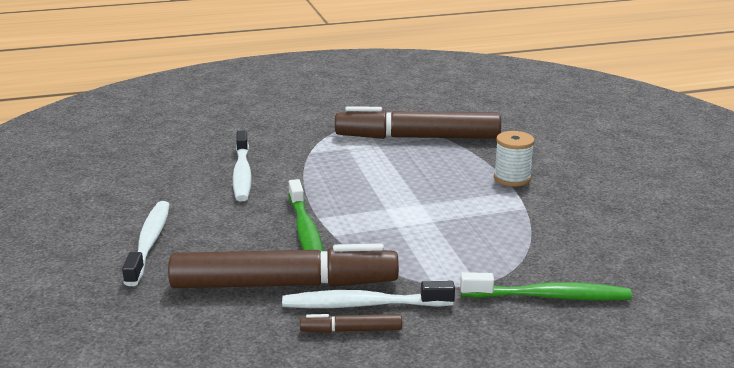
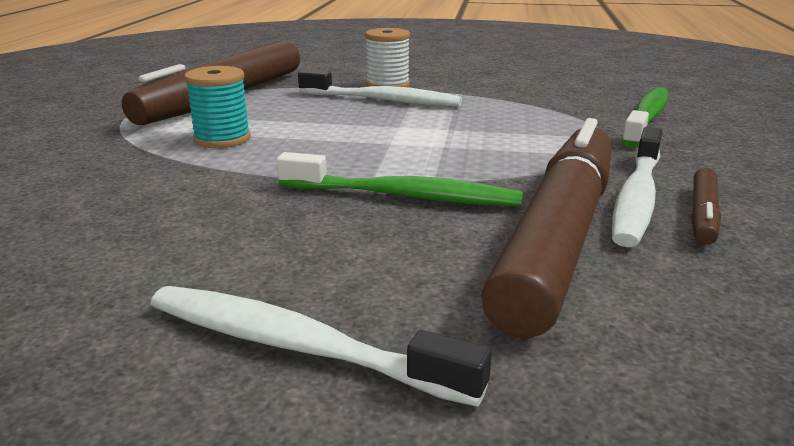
camera: 65 degrees left, 0 degrees up
(242, 174) = (141, 208): white toothbrush -> white toothbrush (382, 100)
(345, 161) = (222, 139): none -> turquoise spool

